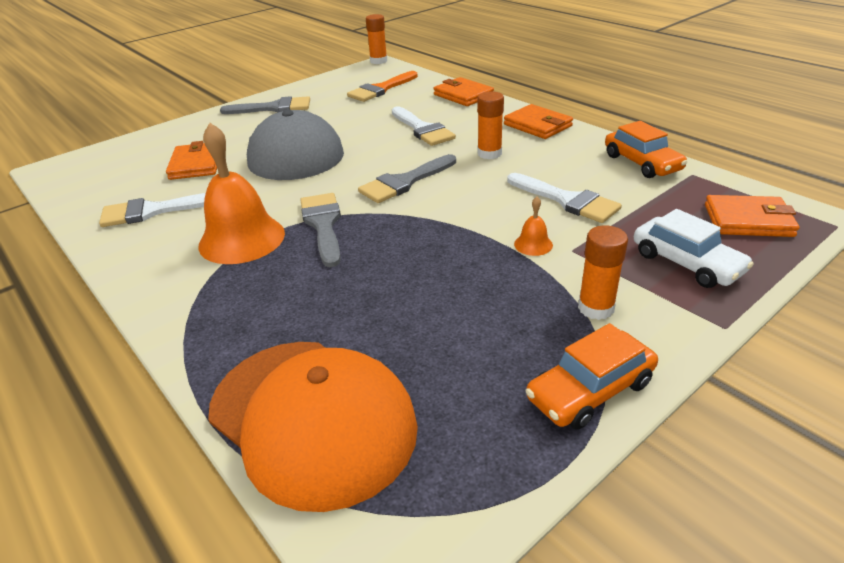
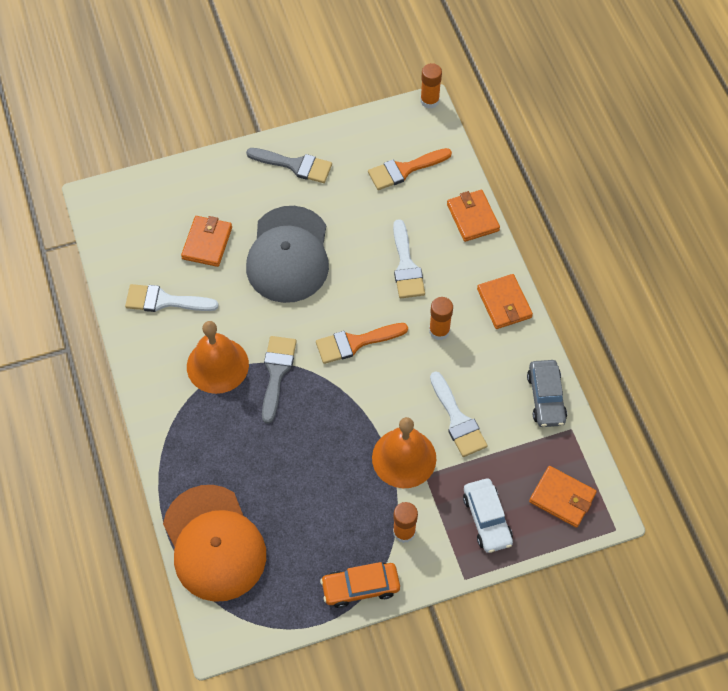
camera: 20 degrees right, 25 degrees up
(405, 182) = (355, 343): grey brush -> orange brush
(533, 244) = (404, 458): orange bell -> orange bell, size x2.35
(642, 163) = (546, 398): orange car -> grey car

